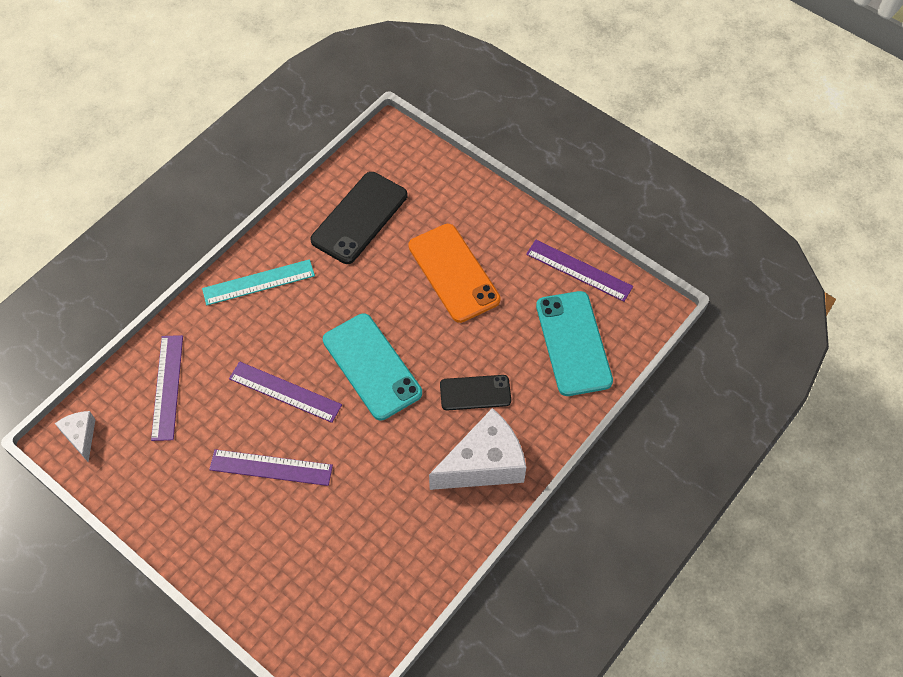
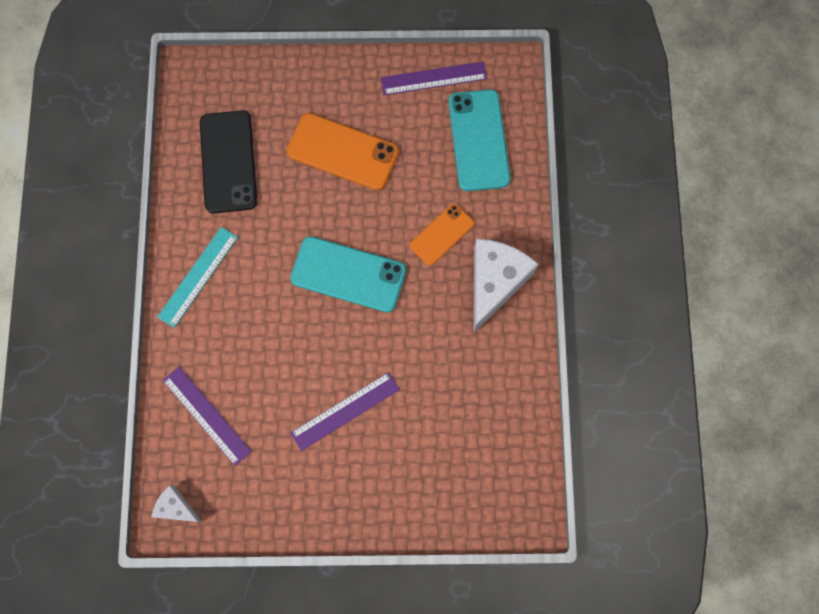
camera: 40 degrees left, 15 degrees up
(285, 392) = (301, 346): purple ruler -> none
(475, 393) = (442, 234): black phone -> orange phone
(573, 343) = (478, 140): turquoise phone -> turquoise phone turned 45 degrees clockwise

